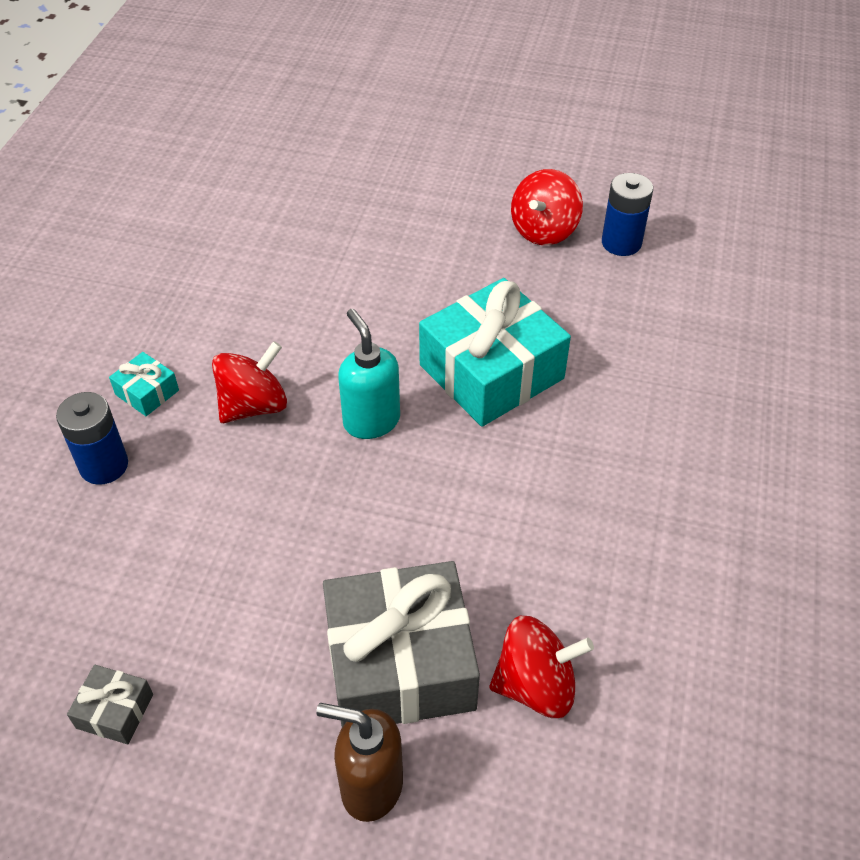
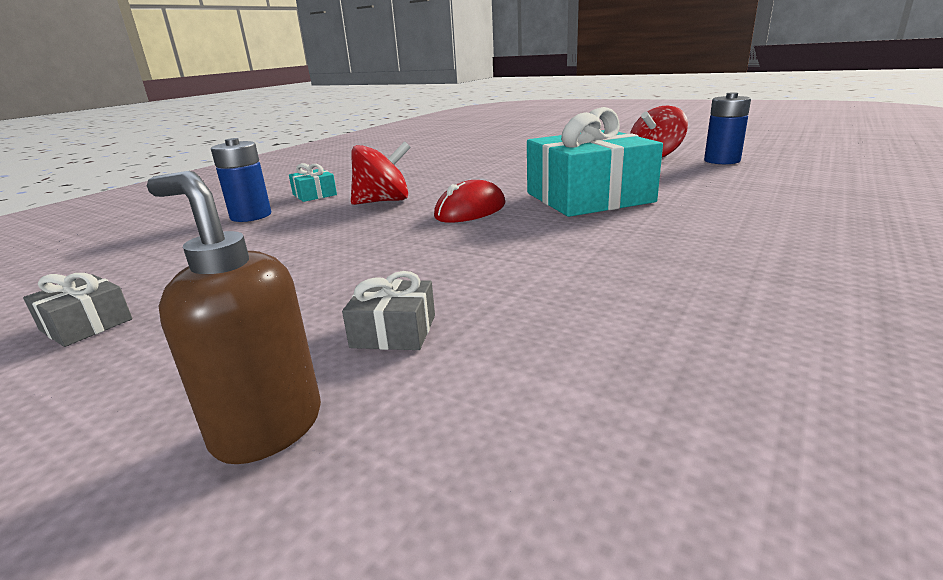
camera: 20 degrees right, 25 degrees down
(371, 421) = (470, 210): turquoise soap dispenser -> red mouse
(400, 663) = (394, 331): grey gift -> grey gift, size x0.43
(536, 685) = (556, 371): red spinning top -> none

